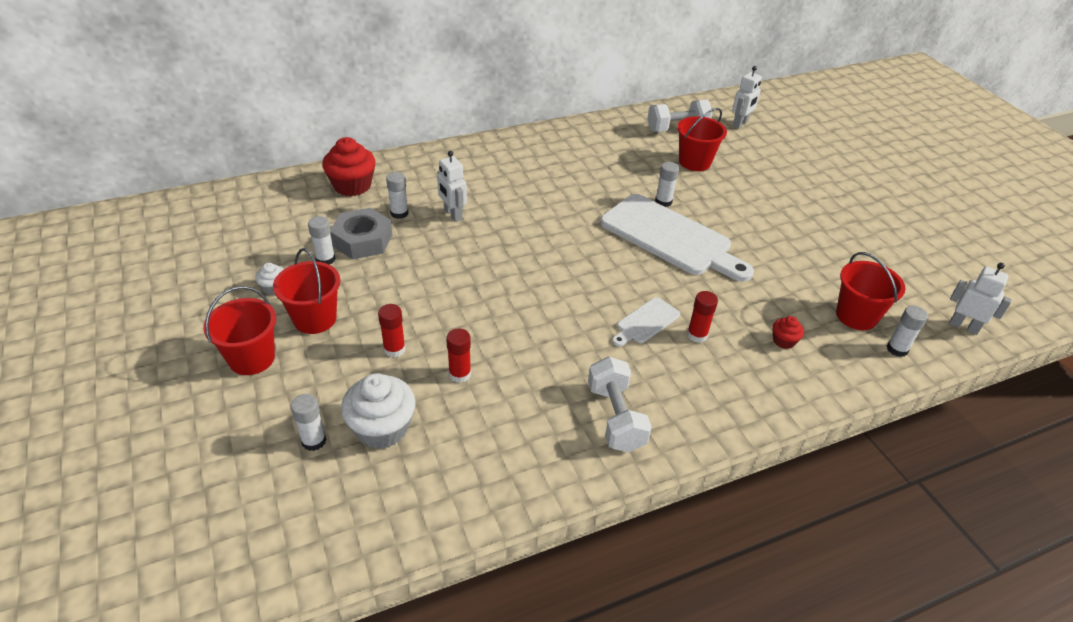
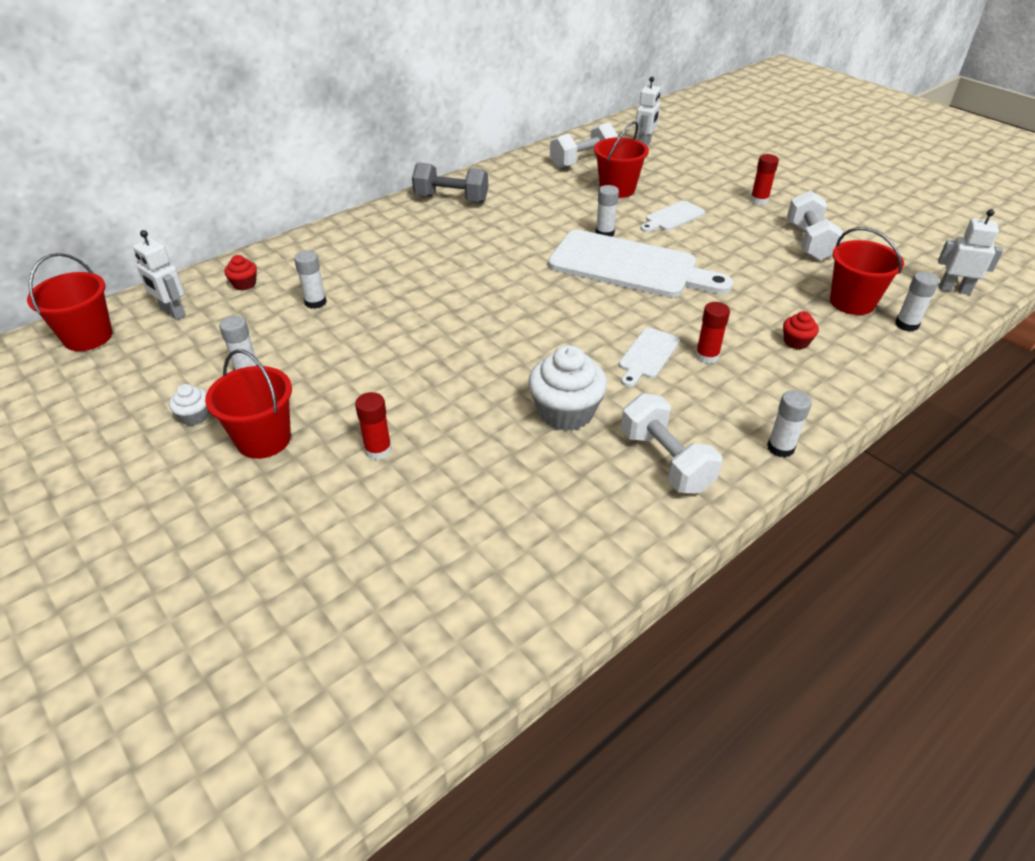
camera: 15 degrees left, 0 degrees up
(252, 358) = (201, 504): red bucket -> red bucket (88, 337)
(314, 441) = (325, 580): white glue stick -> white glue stick (780, 448)
(352, 186) = (244, 284): red cupcake -> red cupcake, size x0.49
(362, 240) = (284, 340): grey nut -> none
(382, 428) = (404, 542): white cupcake -> white cupcake (565, 412)
(452, 214) = (379, 291): white robot -> white robot (172, 312)
(460, 374) = (469, 458): red glue stick -> red glue stick (759, 200)
(547, 143) = (451, 199): none -> grey dumbbell
(732, 199) = (673, 217): none -> white cutting board
(846, 249) = (809, 242): none -> white dumbbell

